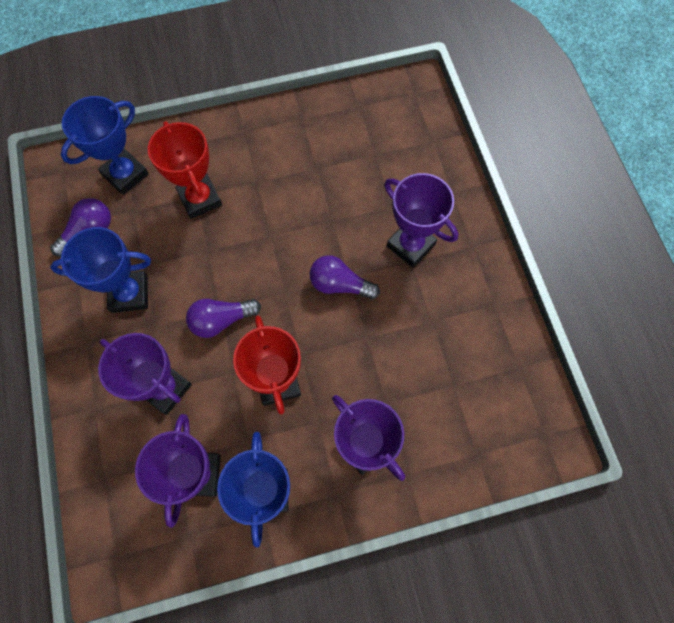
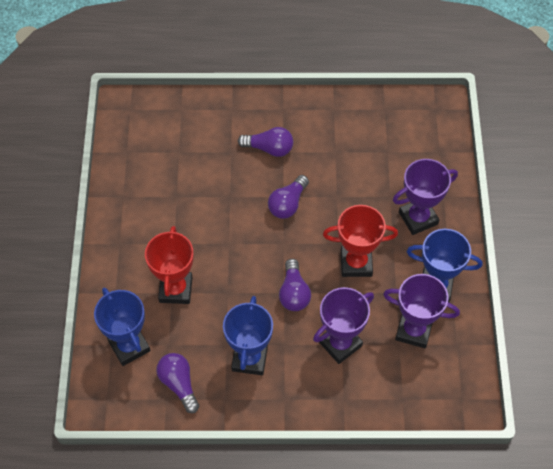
camera: 75 degrees left, 10 degrees down
(200, 199) = (175, 289): red trophy -> red trophy turned 75 degrees counterclockwise
(410, 245) = (269, 148): purple trophy -> purple light bulb

